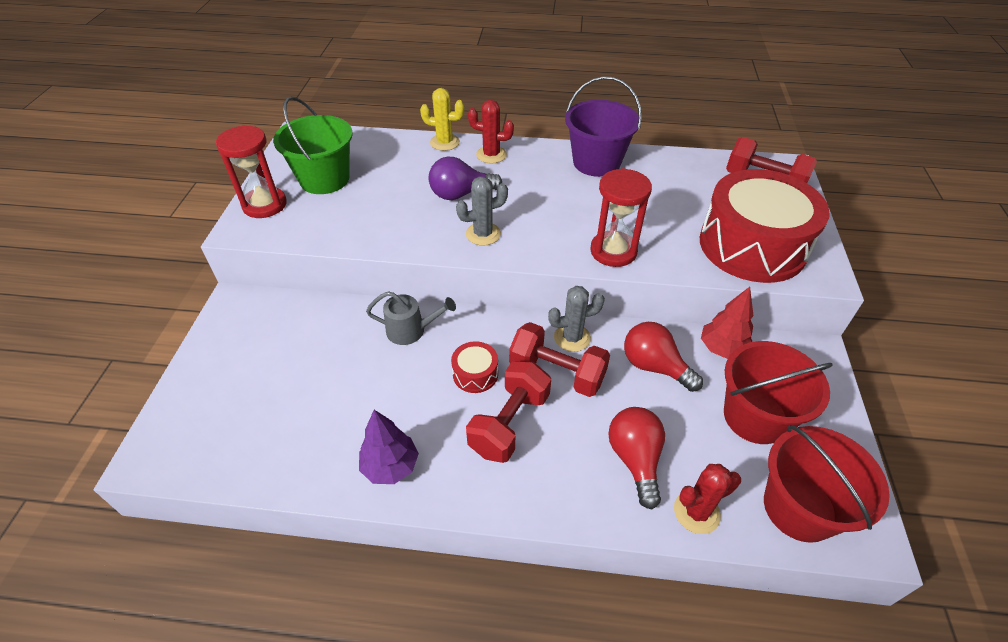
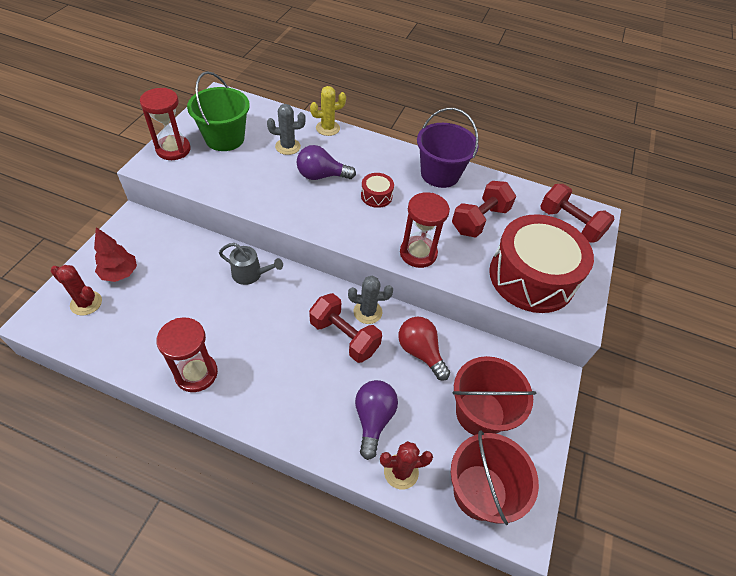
camera: 10 degrees right, 5 degrees up
(390, 466) = (196, 373): purple tree -> red hourglass
(445, 142) = (327, 128): yellow cactus -> yellow cactus turned 45 degrees counterclockwise
(475, 374) = (284, 321): red drum -> red drum (376, 196)
(483, 234) = (324, 214): grey cactus -> grey cactus (288, 146)
(491, 155) = (359, 147): red cactus -> red cactus (86, 303)
(509, 423) = (293, 365): red dumbbell -> red dumbbell (479, 220)
(635, 459) = (373, 419): red light bulb -> purple light bulb
(722, 349) = (480, 352): red tree -> red tree (120, 273)

